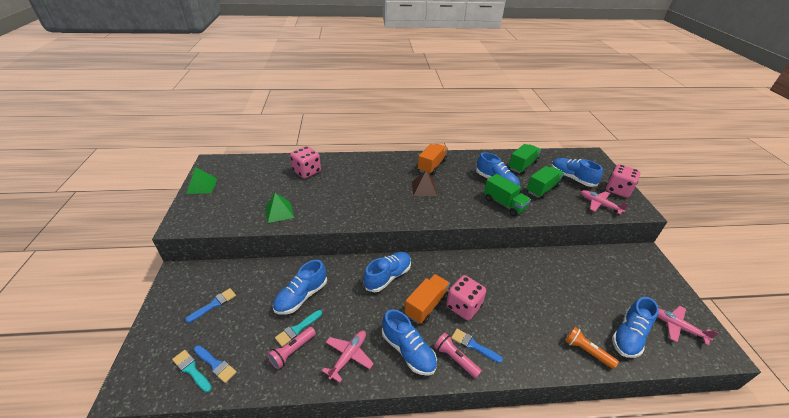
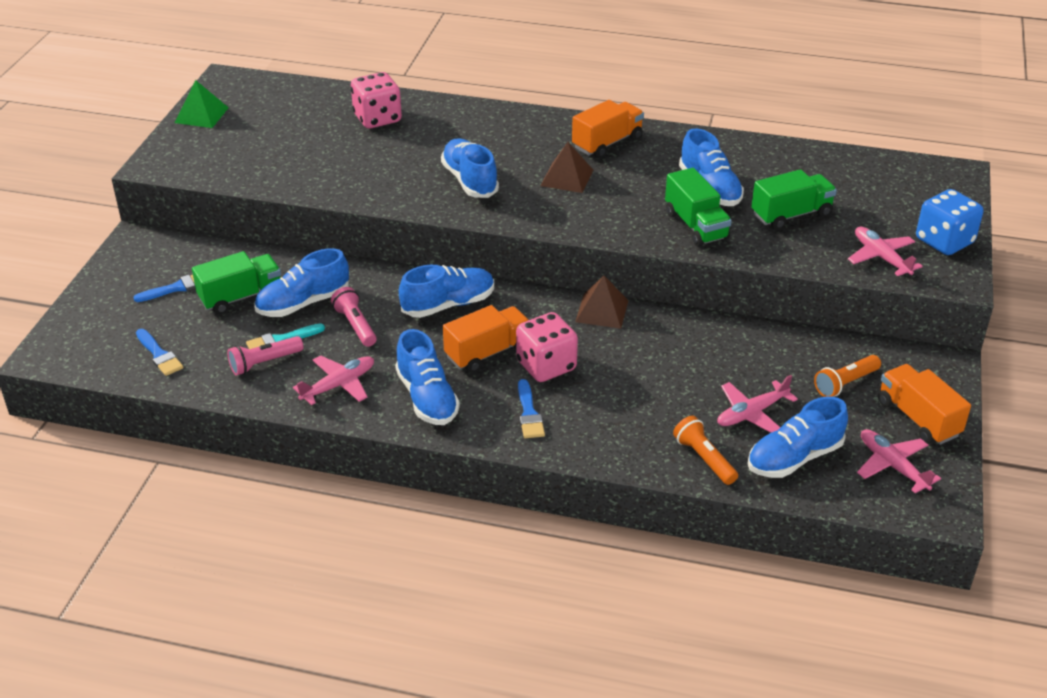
camera: 20 degrees right, 0 degrees up
(191, 370) = (128, 353): turquoise brush -> none
(279, 212) = (306, 173): green pyramid -> none
(455, 358) = (491, 421): pink flashlight -> pink flashlight (355, 325)
(471, 261) = (602, 311): none -> brown pyramid
(473, 345) = (529, 413): blue brush -> blue brush turned 150 degrees counterclockwise
(522, 165) = (787, 170): green truck -> green truck (241, 297)
(571, 178) = (868, 206): blue shoe -> blue shoe (470, 180)
(587, 310) = (752, 413): none -> pink plane
(615, 277) = (845, 383): none -> orange flashlight
(617, 190) = (944, 241): pink dice -> blue dice
(662, 291) = (918, 418): none -> orange truck

